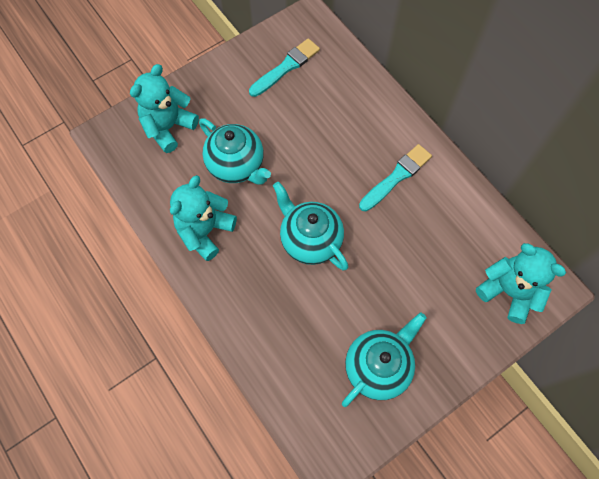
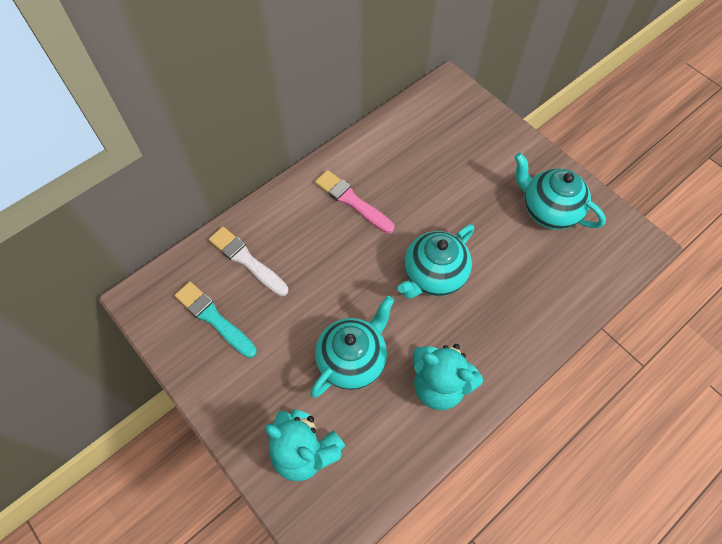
camera: 95 degrees left, 5 degrees down
(338, 90) = (247, 260): none -> white brush
(396, 177) = (352, 201): turquoise brush -> pink brush
(508, 291) = (457, 115): turquoise teddy bear -> none

